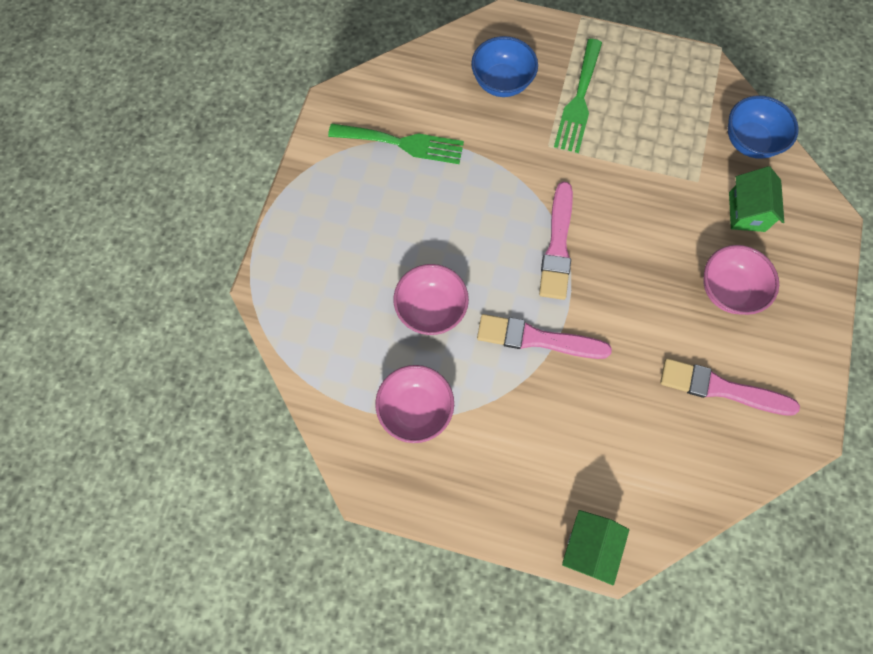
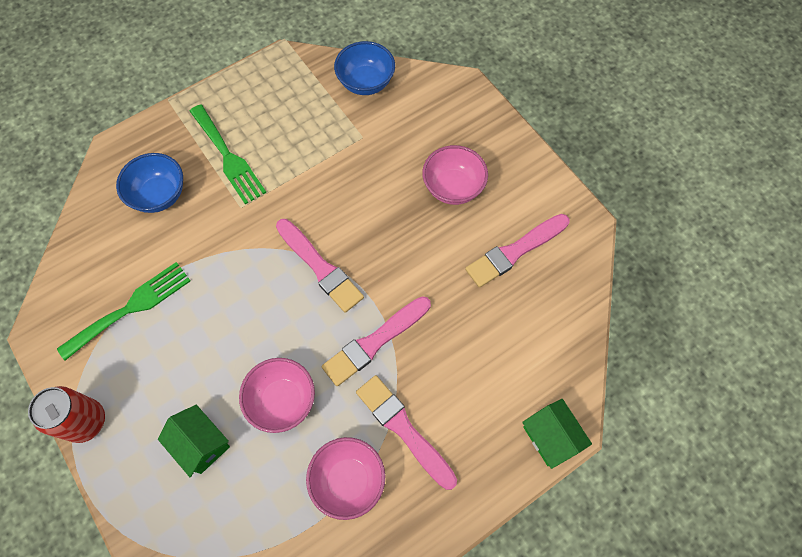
camera: 50 degrees left, 5 degrees down
(300, 189) = (86, 421): none -> red can
(490, 419) = (404, 429): none -> pink brush
(746, 212) = (411, 128): green house -> green house (201, 444)

